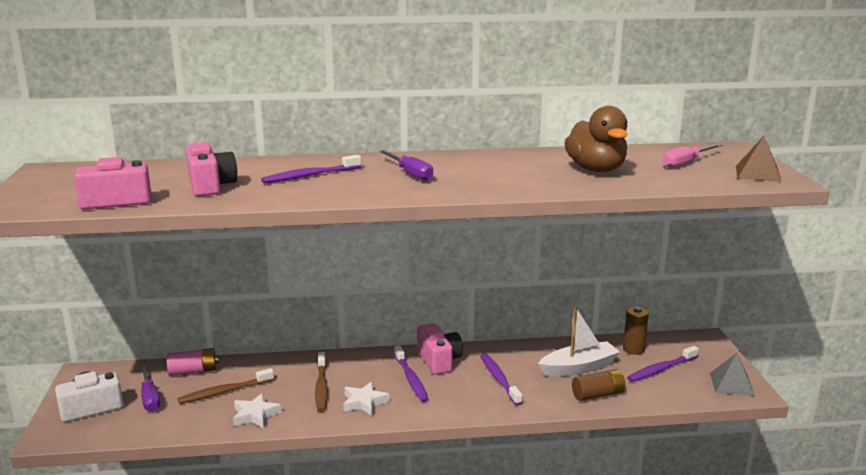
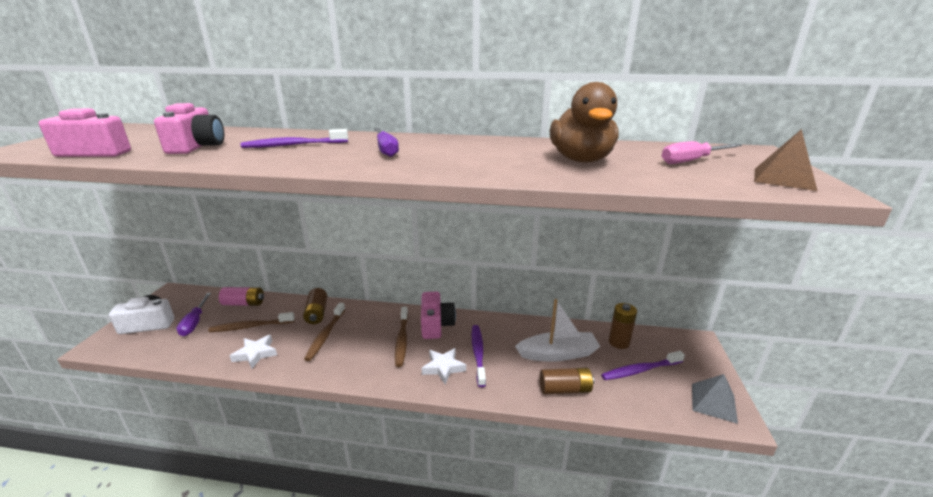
camera: 15 degrees right, 5 degrees up
(293, 368) = (317, 313): none -> brown battery
(364, 402) = (349, 357): white star -> white star (443, 367)
(411, 379) = (402, 340): purple toothbrush -> brown toothbrush

